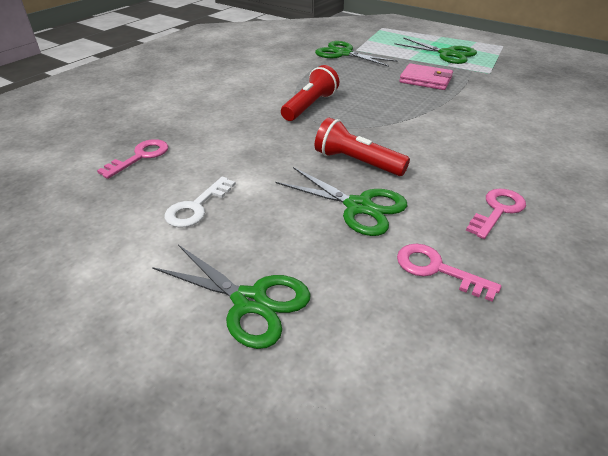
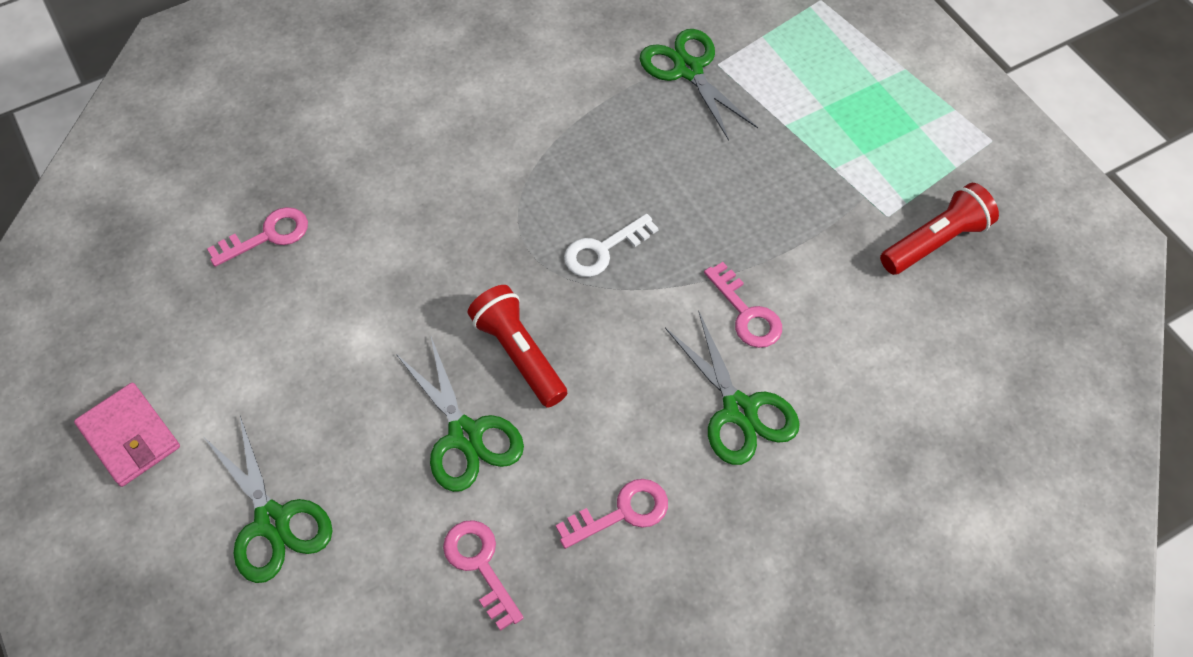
camera: 25 degrees right, 20 degrees up
(196, 207) = (288, 358): white key -> white key (603, 250)
(310, 106) = (540, 203): red flashlight -> red flashlight (935, 242)
(425, 80) = (763, 198): pink wallet -> pink wallet (130, 436)
(447, 54) = (865, 132): green scissors -> green scissors (739, 410)
(465, 115) = (746, 313): none -> pink key

